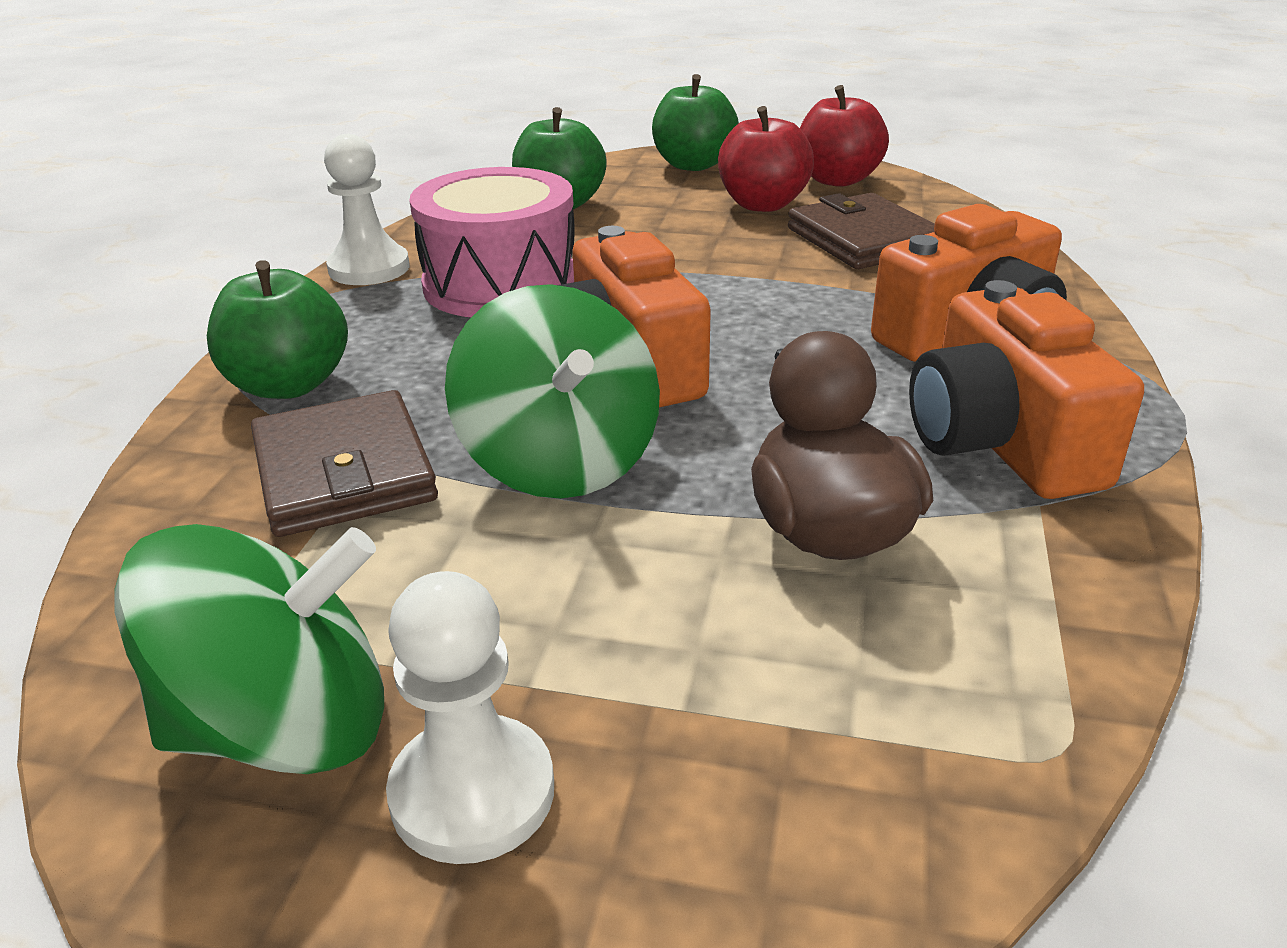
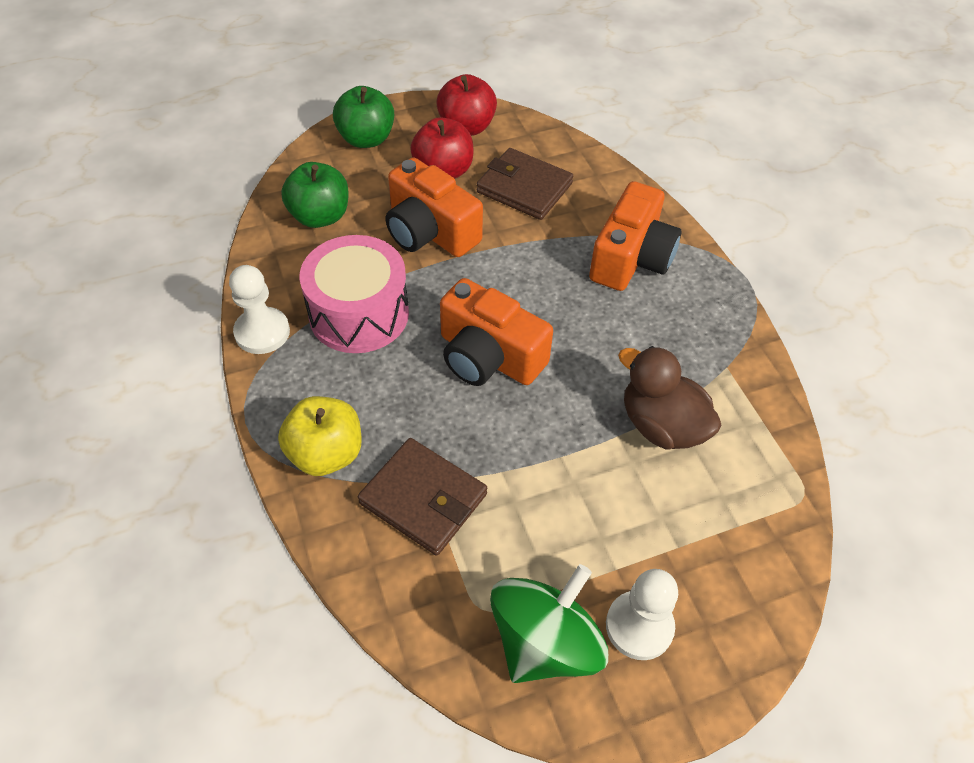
camera: 35 degrees left, 20 degrees up
(289, 385) = (326, 453): green apple -> yellow apple
(560, 461) = (518, 439): green spinning top -> none
(1000, 442) = (690, 333): orange camera -> orange camera (430, 231)

